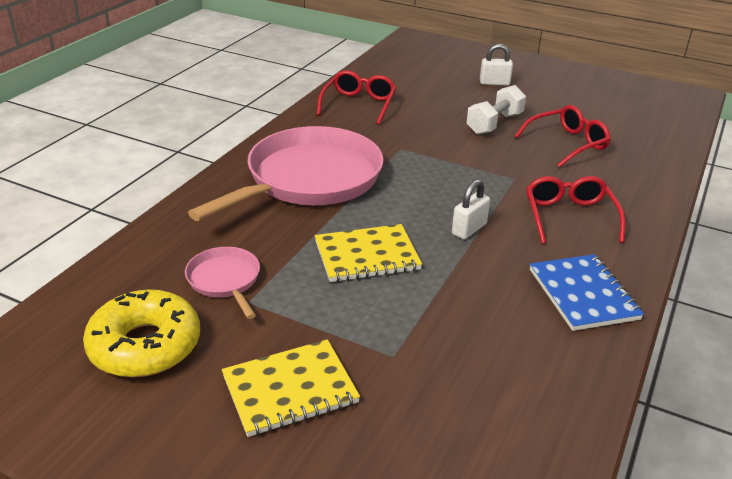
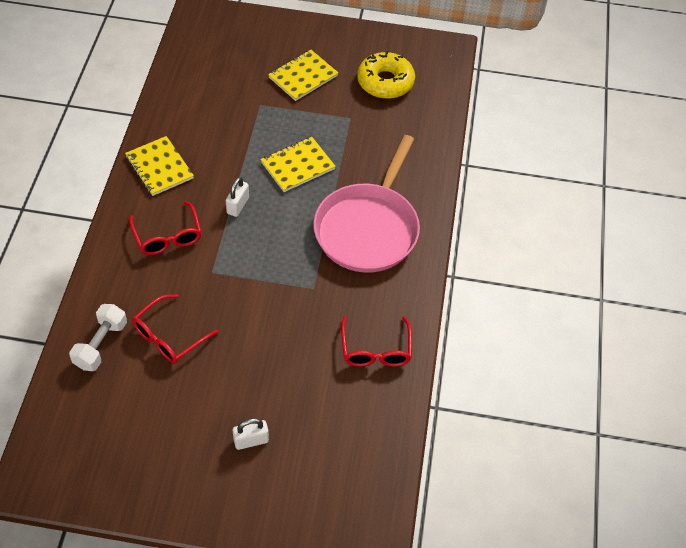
camera: 160 degrees right, 20 degrees up
(225, 280) = (371, 128): pink pan -> none
(494, 124) = (239, 352): white dumbbell -> white dumbbell (101, 345)
(583, 294) = (159, 167): blue notebook -> yellow notebook

